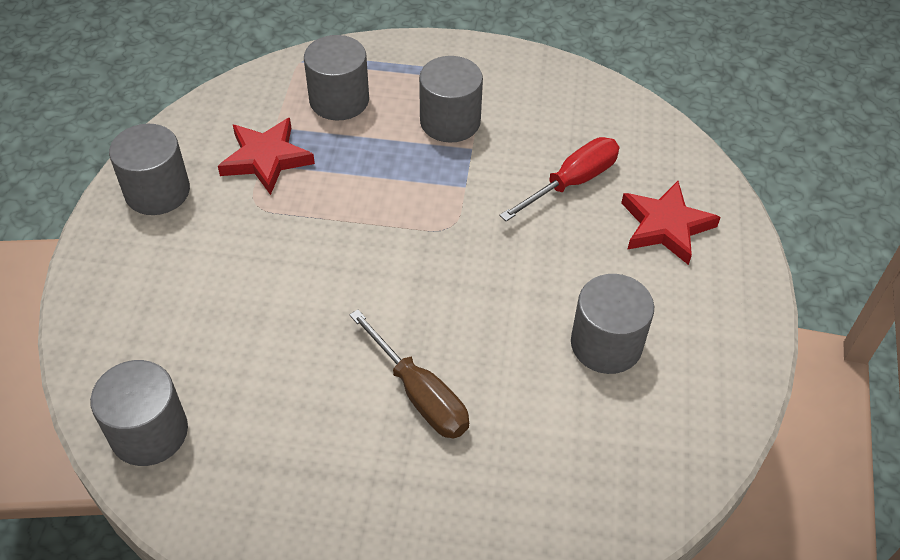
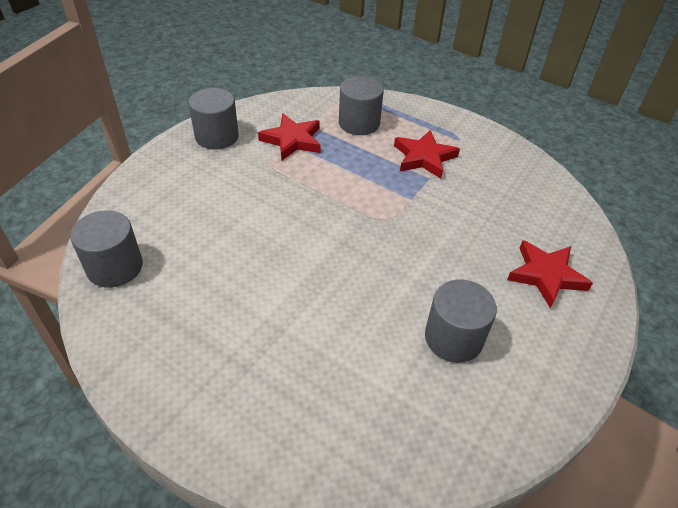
camera: 25 degrees right, 5 degrees down
(420, 394) = (297, 316): brown screwdriver -> none
(450, 121) = (424, 157): grey cylinder -> red star
(572, 182) = (489, 222): red screwdriver -> none

